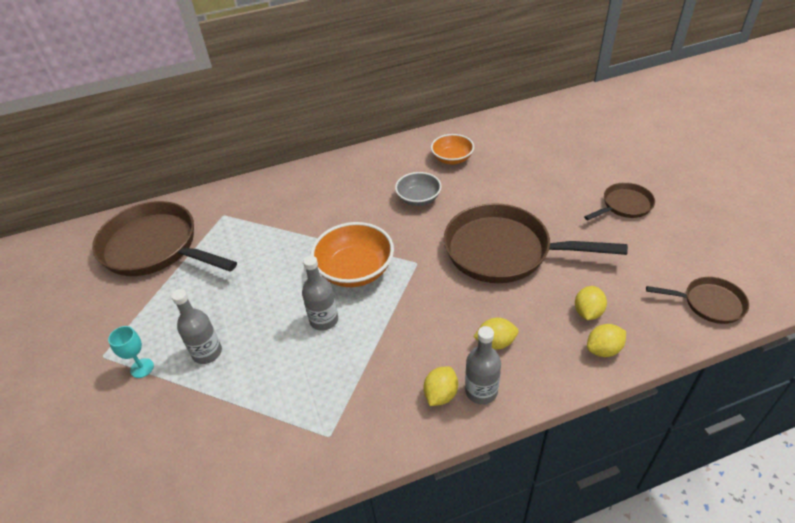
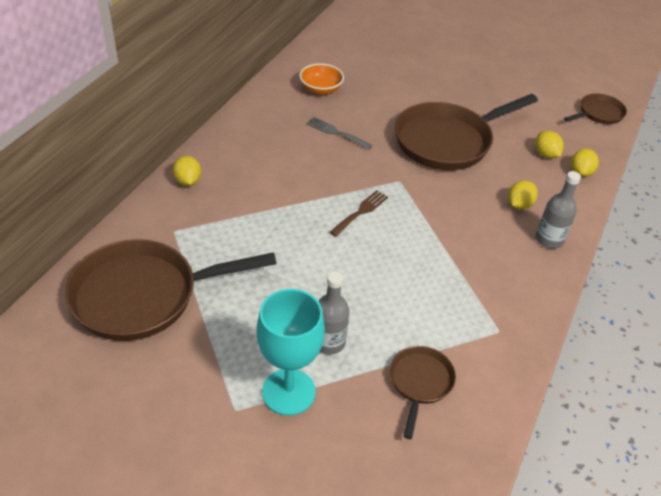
camera: 50 degrees left, 0 degrees up
(142, 368) = (288, 392): turquoise goblet -> turquoise goblet, size x2.05
(324, 320) = (387, 260): grey bottle -> none
(355, 270) = (361, 212): orange bowl -> brown fork
(418, 199) = (336, 133): grey bowl -> grey fork
(440, 394) = (529, 258): yellow lemon -> yellow lemon (188, 181)
(624, 205) = (483, 72): brown pan -> brown pan (420, 383)

